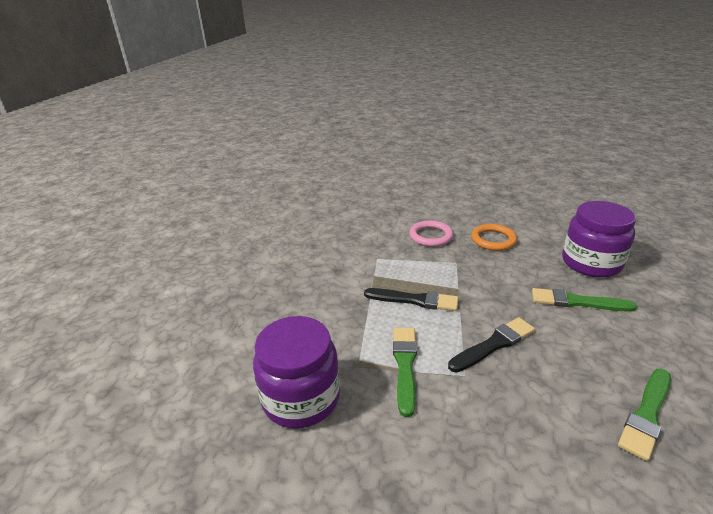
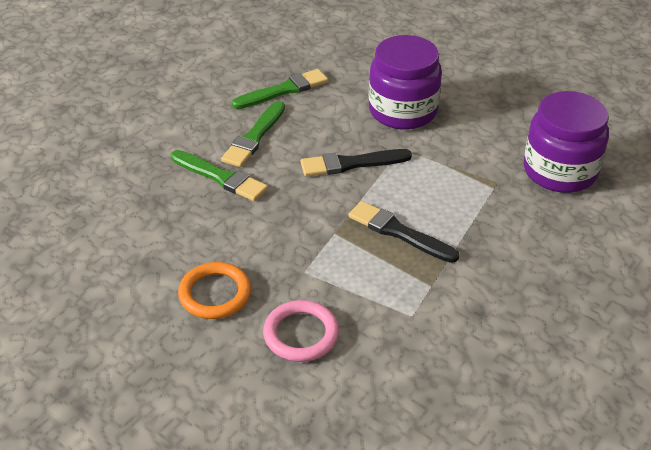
camera: 160 degrees left, 10 degrees up
(405, 365) = (450, 170): green brush -> green brush (254, 137)
(591, 263) = (138, 215): purple jar -> purple jar (403, 111)

